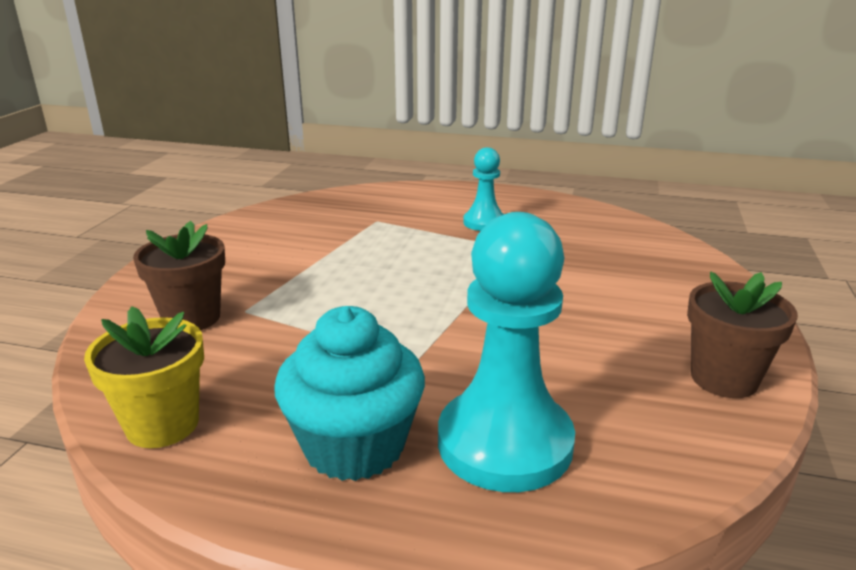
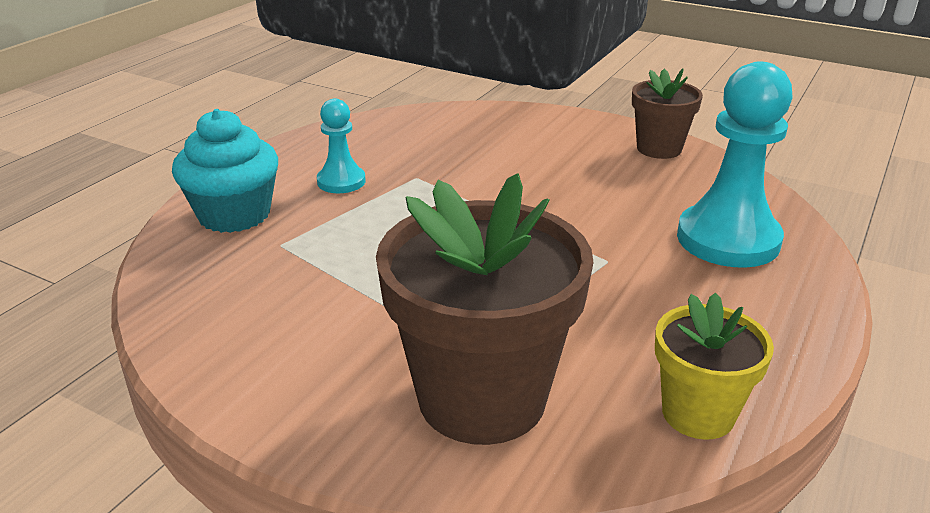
camera: 75 degrees left, 5 degrees up
(192, 318) = (482, 398): brown flower pot -> brown flower pot, size x1.83
(354, 446) = (731, 304): turquoise cupcake -> turquoise cupcake (234, 214)

